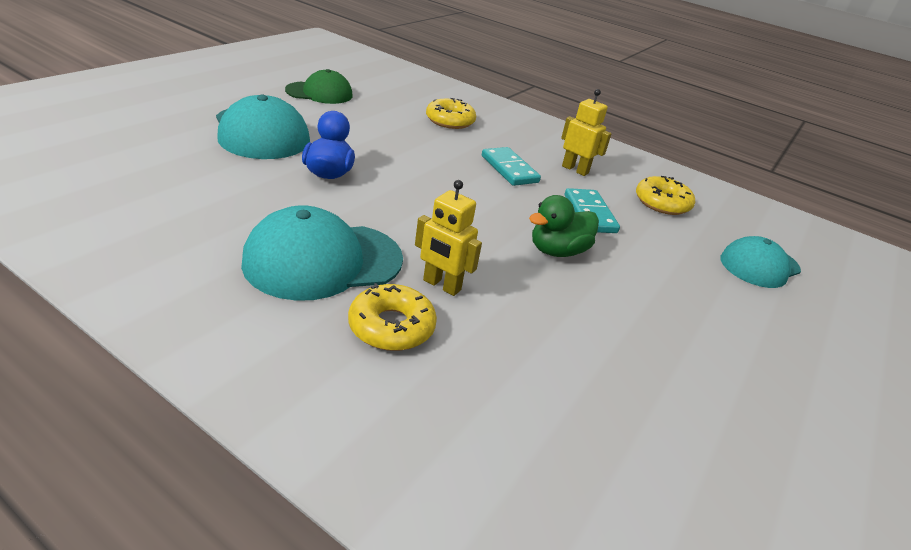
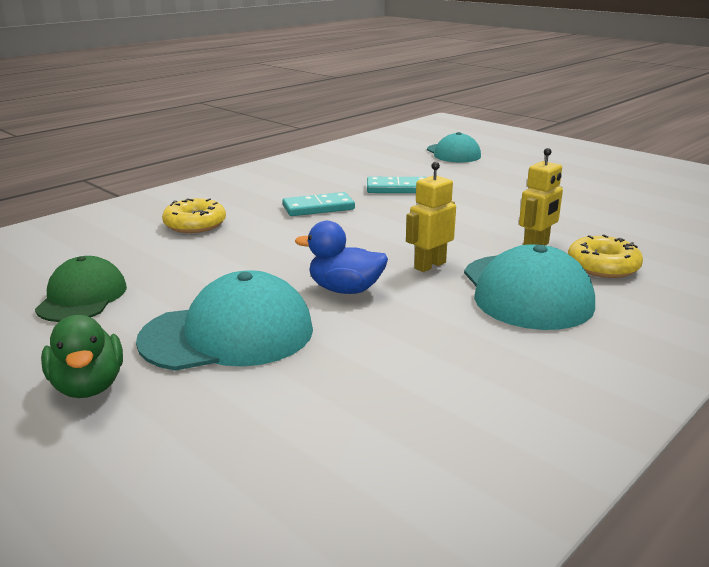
camera: 75 degrees left, 10 degrees down
(557, 251) = (463, 205): green duck -> green duck (88, 386)
(575, 169) = (314, 184): yellow robot -> yellow robot (429, 265)
(662, 203) = (371, 164): yellow donut -> none

